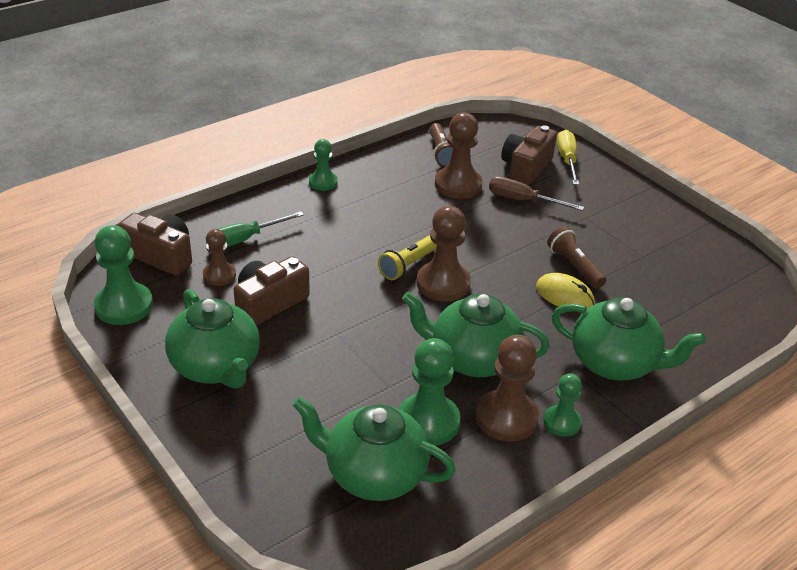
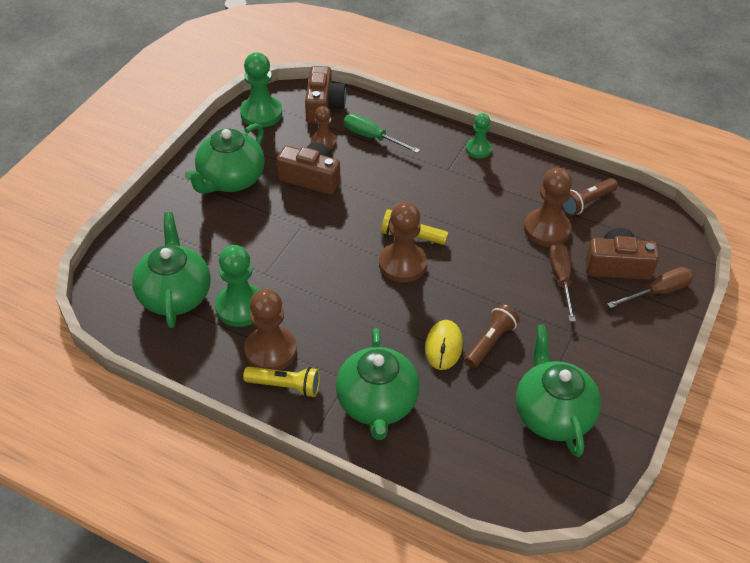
camera: 65 degrees right, 10 degrees up
(473, 359) = (324, 311): green teapot -> green teapot (552, 414)
(562, 422) = (285, 386): green pawn -> yellow flashlight
(567, 160) = (658, 292): yellow screwdriver -> brown screwdriver

